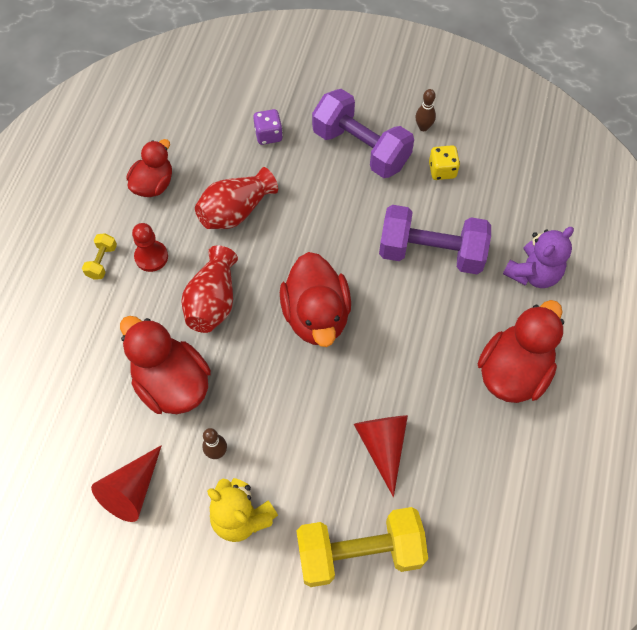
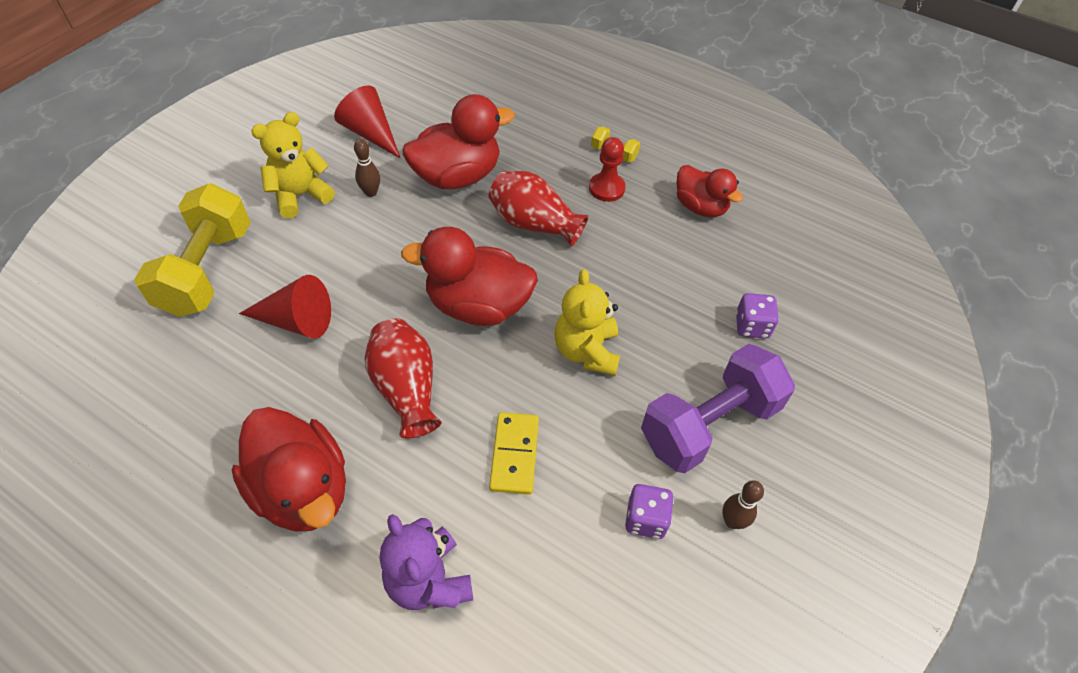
camera: 105 degrees right, 10 degrees down
(235, 211) = (643, 268): red vase -> red vase (406, 389)
(330, 231) = (586, 351): none -> yellow teddy bear
(431, 252) = (514, 454): purple dumbbell -> yellow domino
(442, 170) = (646, 519): yellow dice -> purple dice

